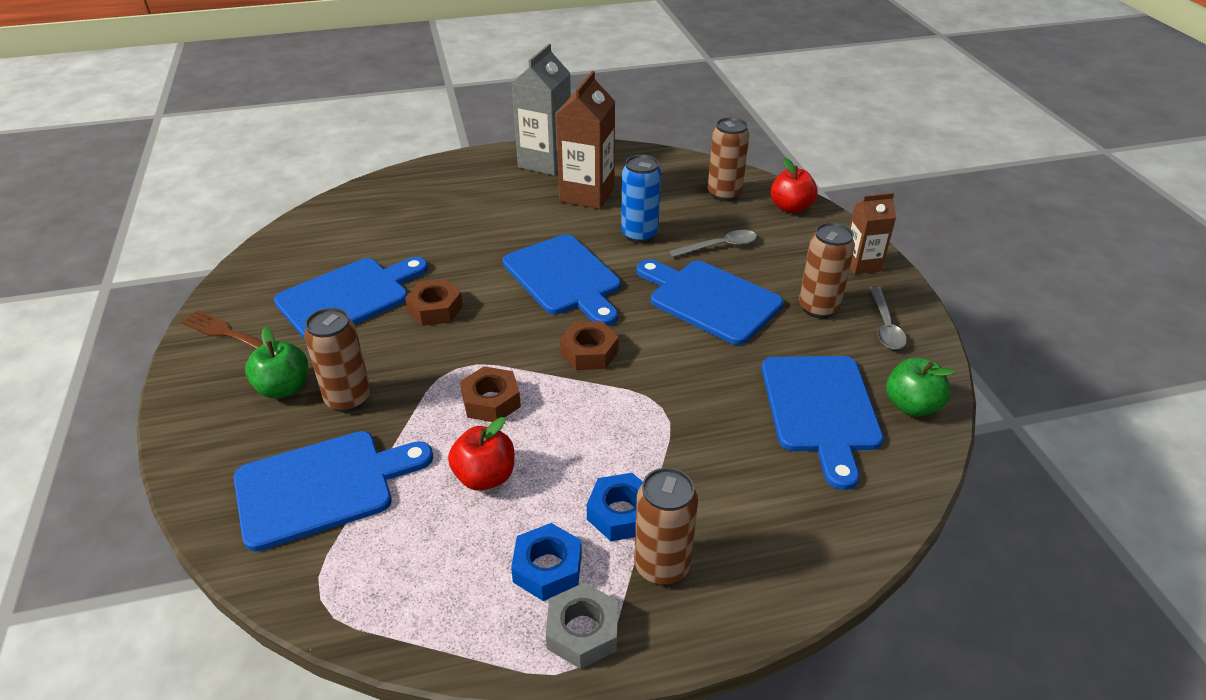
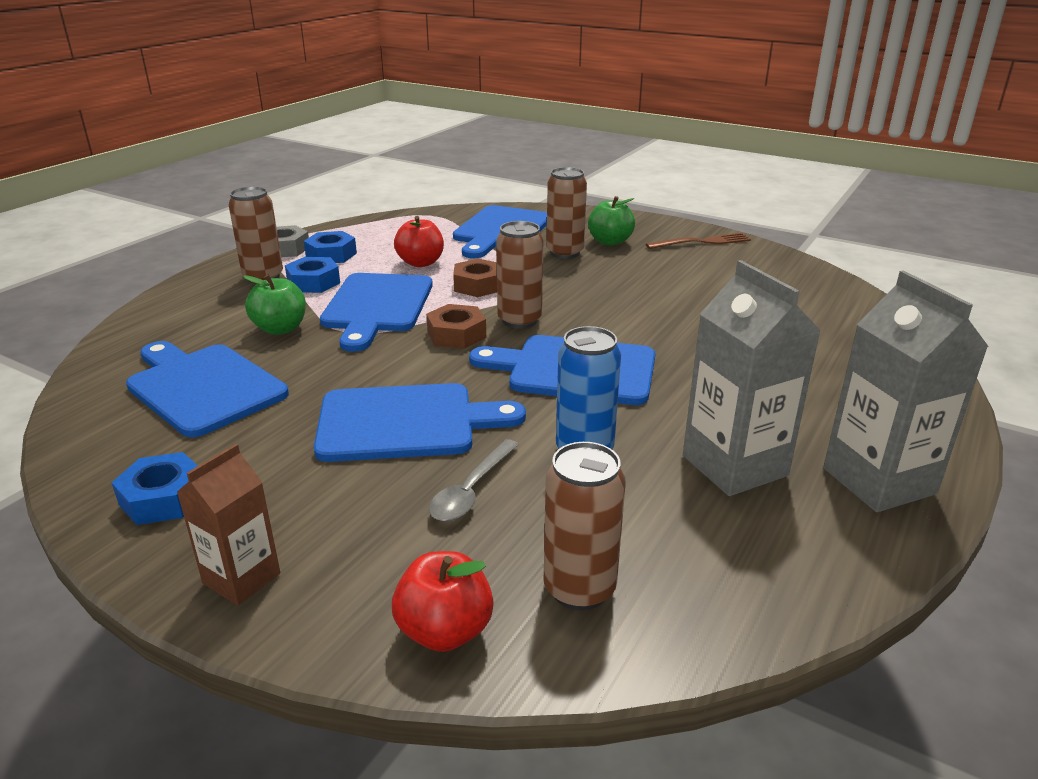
camera: 135 degrees right, 10 degrees down
(348, 297) = (694, 283): blue cutting board -> blue cutting board (377, 306)
(435, 309) = (622, 304): brown nut -> none
(587, 194) = (734, 465): brown carton -> grey carton
(818, 308) = (268, 477): brown can -> brown can (519, 320)
(885, 326) = (163, 498): grey spoon -> blue nut
(911, 406) = (102, 429): green apple -> green apple (280, 329)

